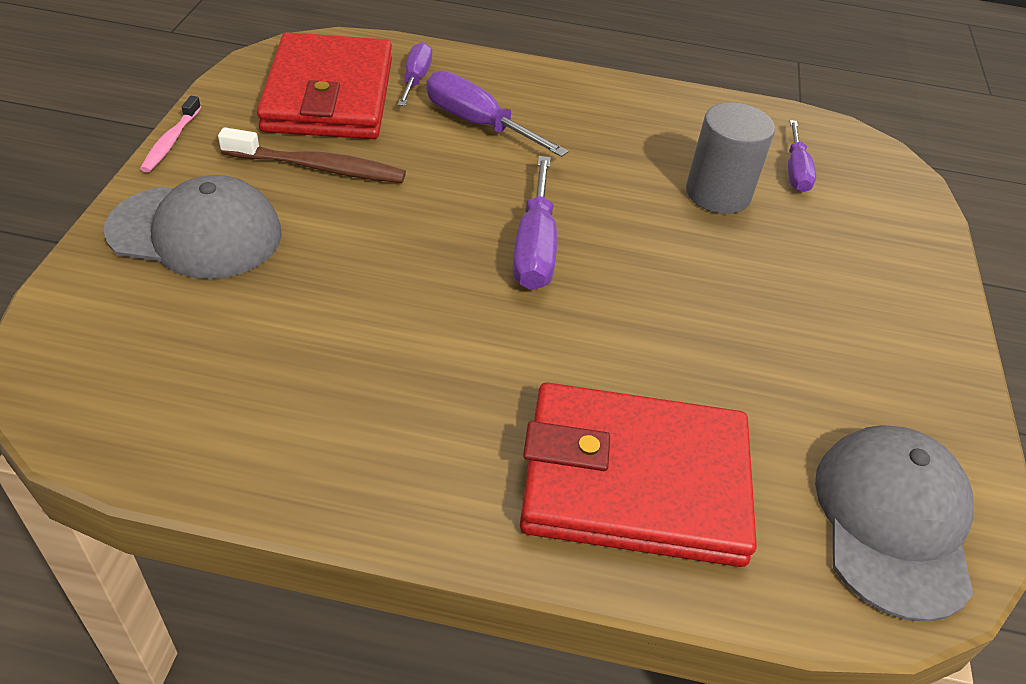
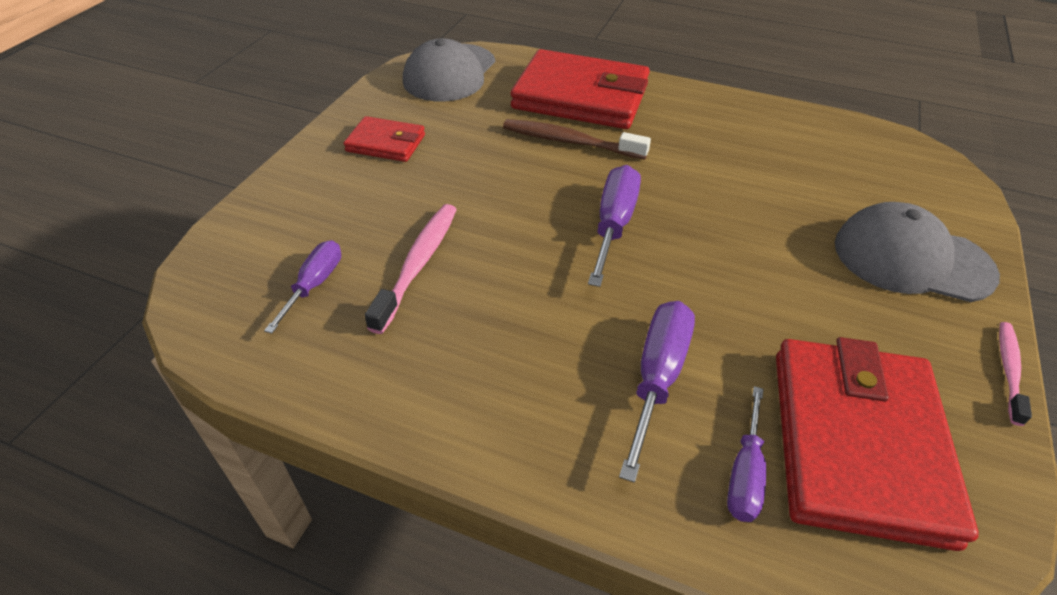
camera: 165 degrees left, 0 degrees up
(318, 167) = (829, 323): brown toothbrush -> brown toothbrush (570, 142)
(478, 123) = (657, 377): purple screwdriver -> purple screwdriver turned 120 degrees counterclockwise
(718, 193) = (418, 264): grey cylinder -> pink toothbrush
(868, 341) = (386, 143): none -> red wallet

